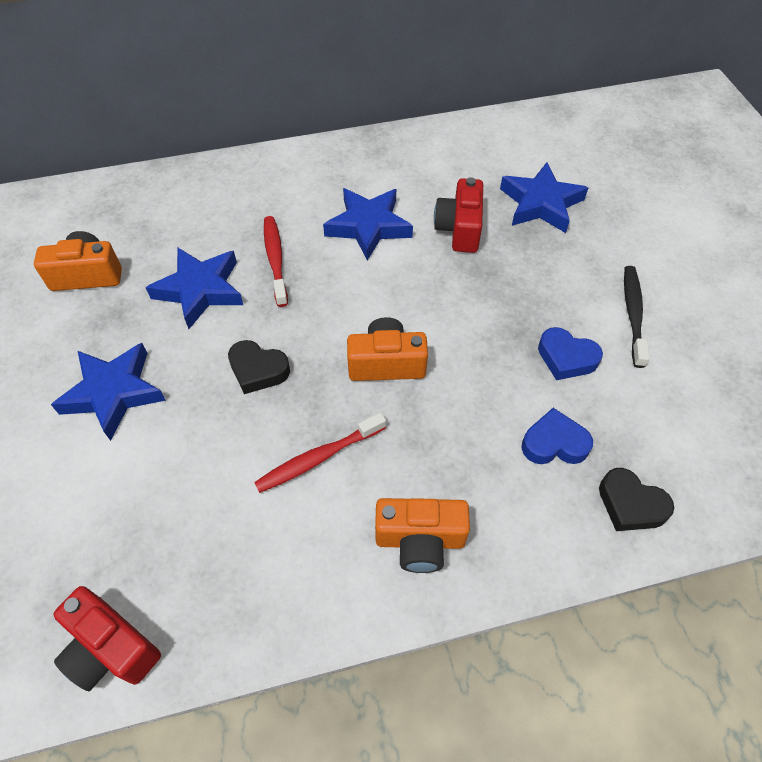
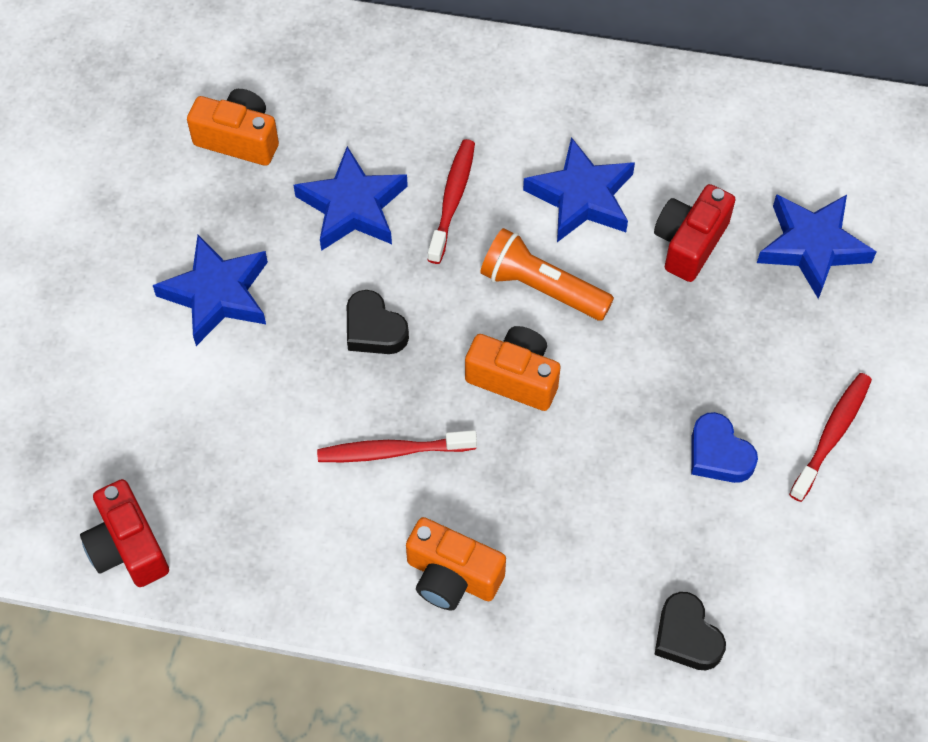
camera: 25 degrees right, 5 degrees up
(373, 294) = (542, 288): none -> orange flashlight
(554, 443) = (645, 541): blue heart -> none
(633, 314) = (832, 435): black toothbrush -> red toothbrush

